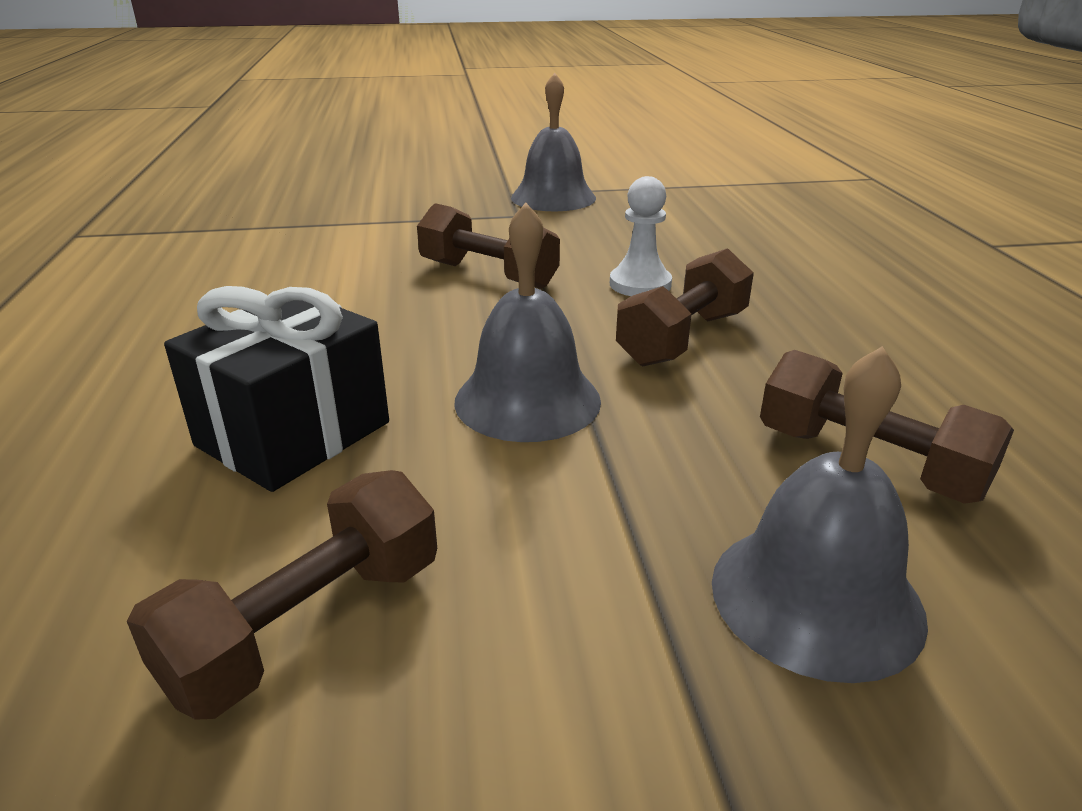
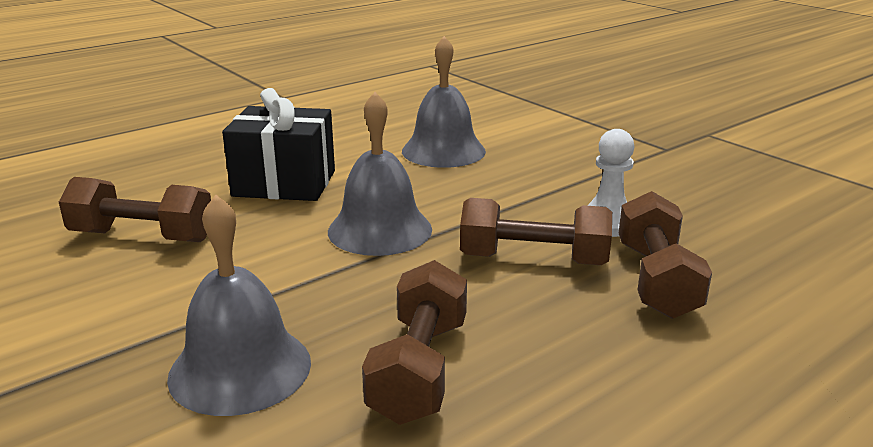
camera: 60 degrees right, 5 degrees down
(488, 275) = (540, 170): brown dumbbell -> brown dumbbell (656, 280)
(553, 197) = (730, 150): grey bell -> grey bell (443, 151)

